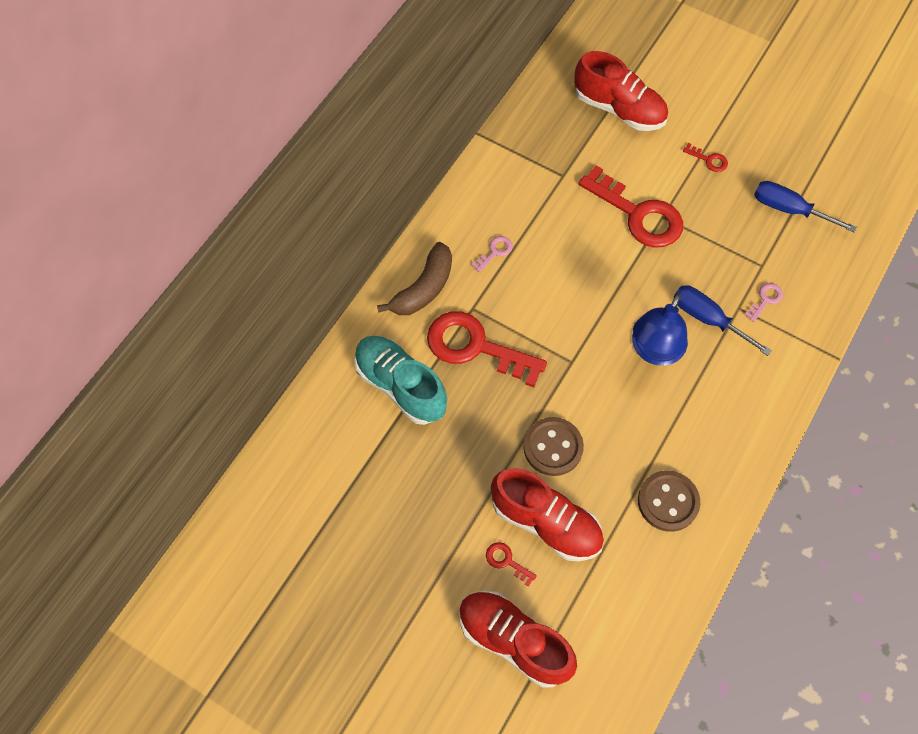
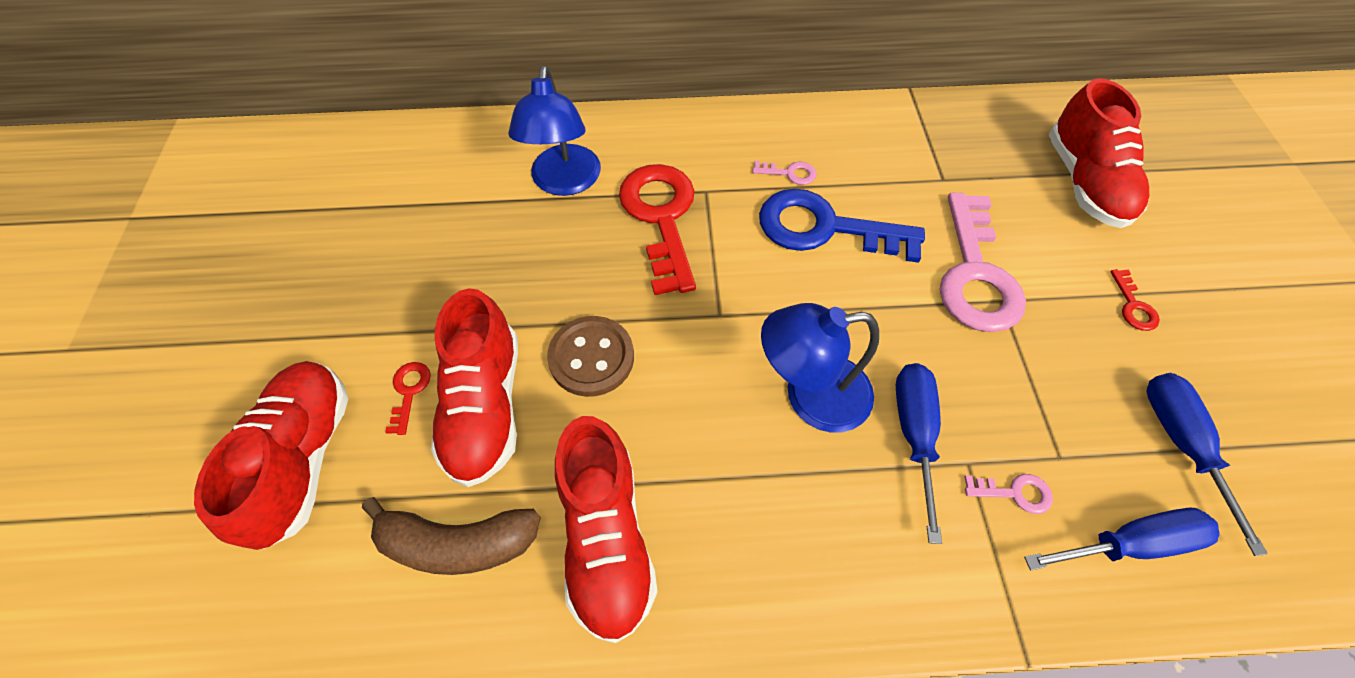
camera: 55 degrees right, 5 degrees down
(400, 386) = (565, 182): turquoise shoe -> blue lamp
(424, 288) = (692, 142): brown banana -> brown banana (458, 543)
(551, 264) = (824, 228): none -> blue key
(638, 214) = (975, 274): red key -> pink key
(668, 502) = (606, 537): brown button -> red shoe
(817, 273) = (1129, 543): none -> blue screwdriver

